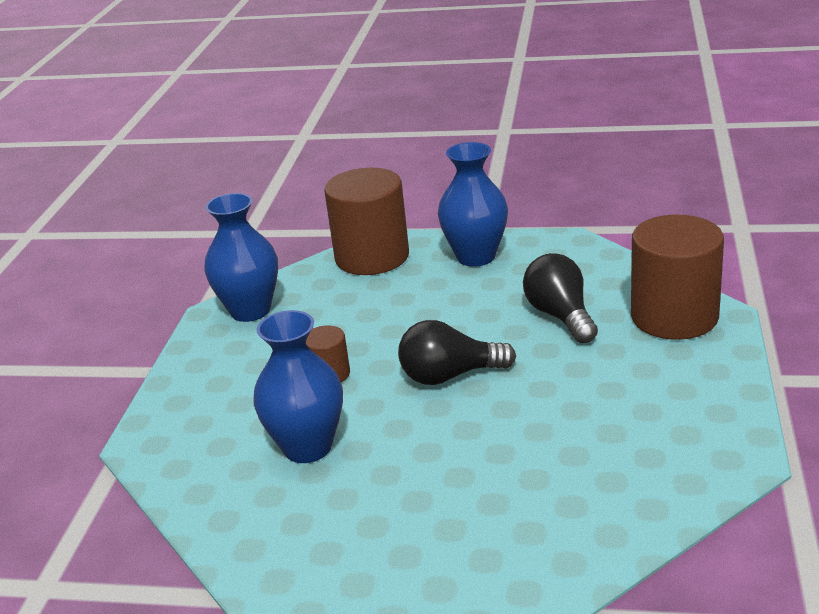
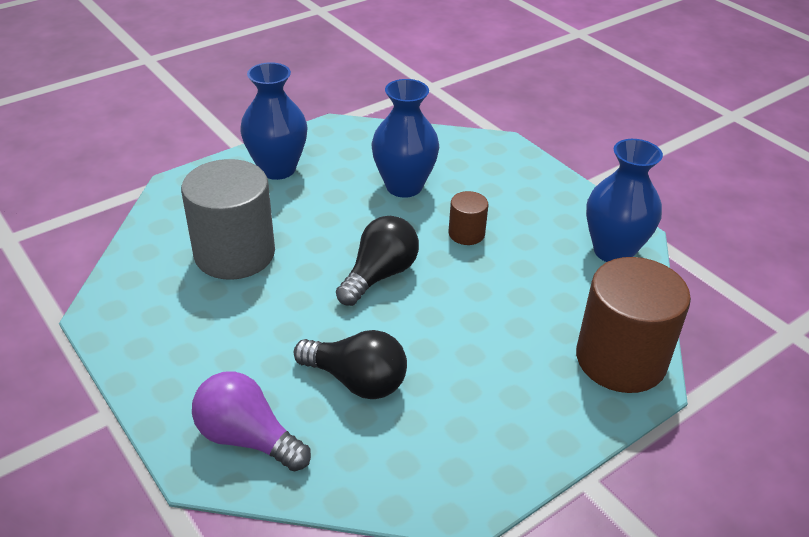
camera: 130 degrees right, 10 degrees up
(476, 257) = (527, 417): blue vase -> blue vase (277, 169)
(558, 458) = (234, 254): none -> grey cylinder
(674, 317) = (247, 438): brown cylinder -> purple light bulb

